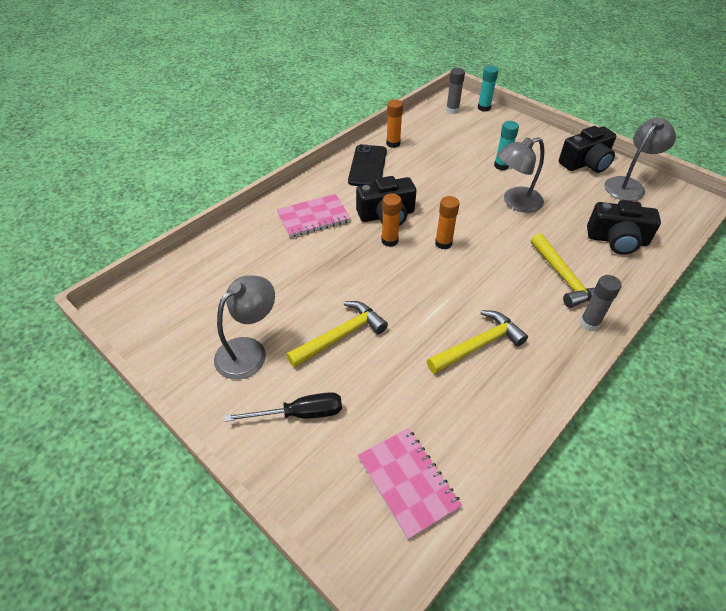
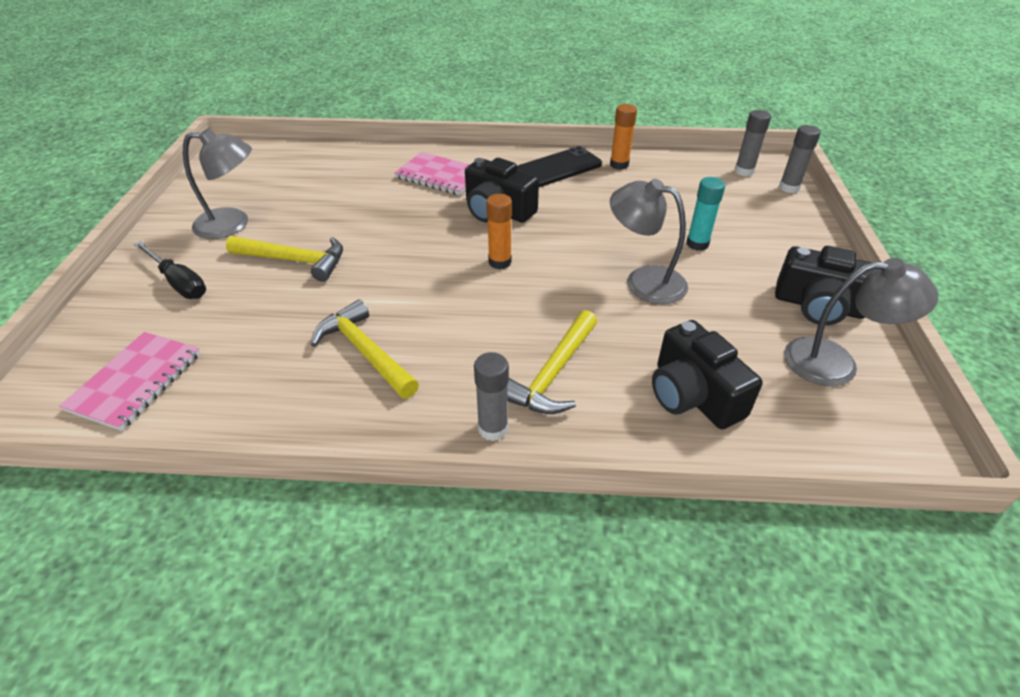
camera: 50 degrees right, 5 degrees down
(389, 241) = (460, 229): orange glue stick -> none
(479, 345) = (365, 351): yellow hammer -> yellow hammer turned 150 degrees counterclockwise
(484, 108) = (789, 188): turquoise glue stick -> grey glue stick

